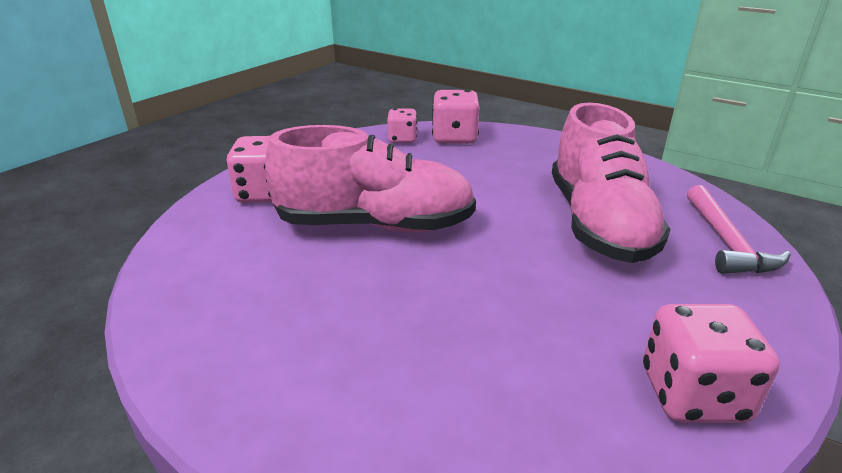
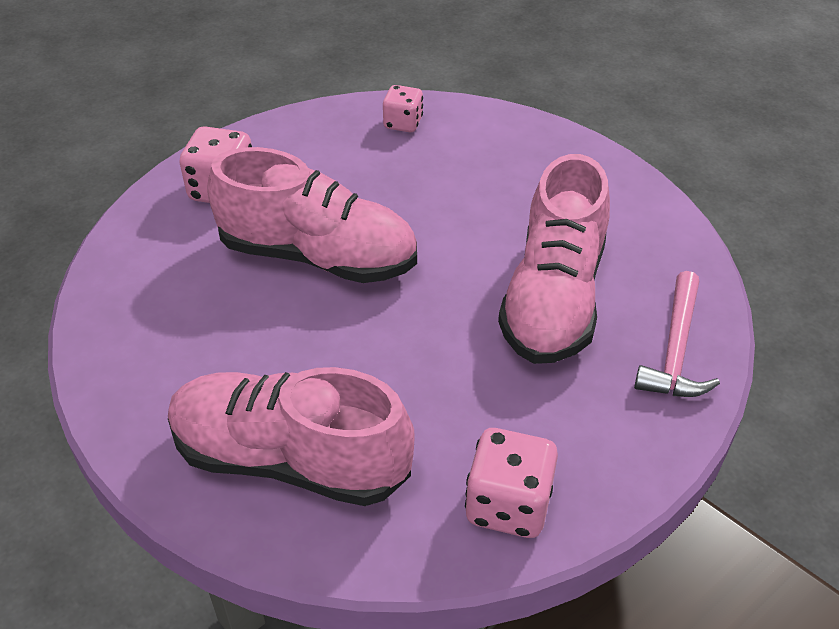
camera: 15 degrees right, 15 degrees up
(433, 399) = (290, 459): none -> pink shoe
(454, 138) = (466, 131): pink dice -> none

